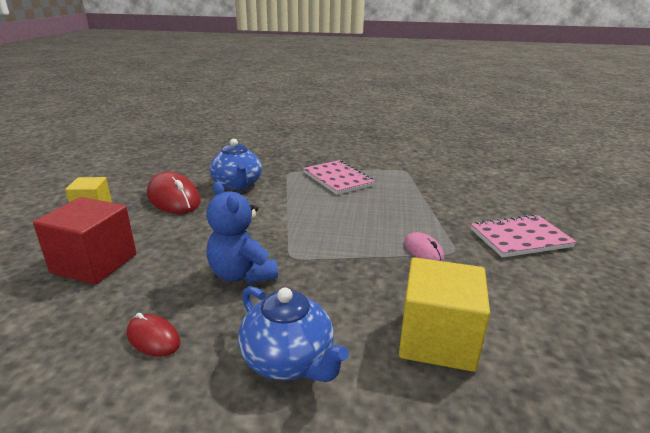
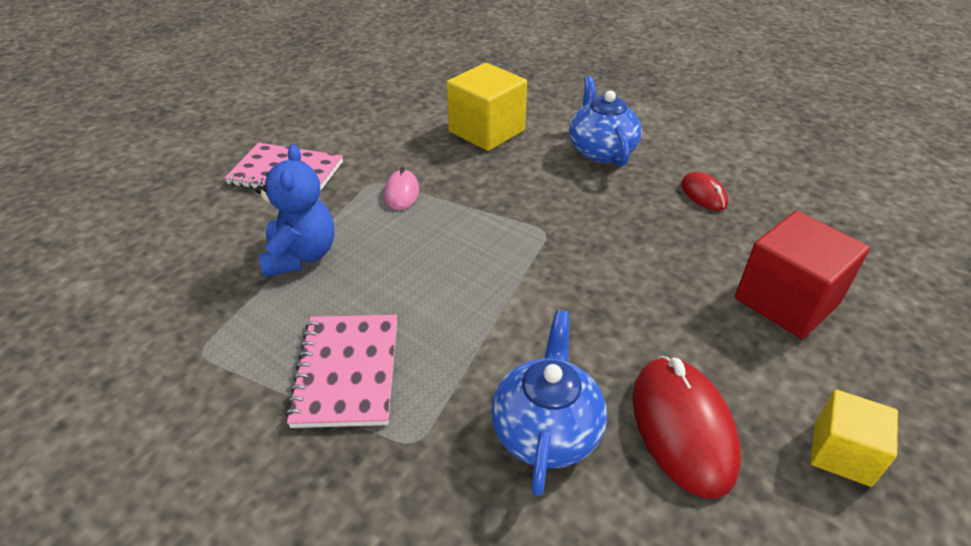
camera: 150 degrees left, 15 degrees up
(242, 274) = (609, 228): blue teddy bear -> blue teddy bear (301, 255)

